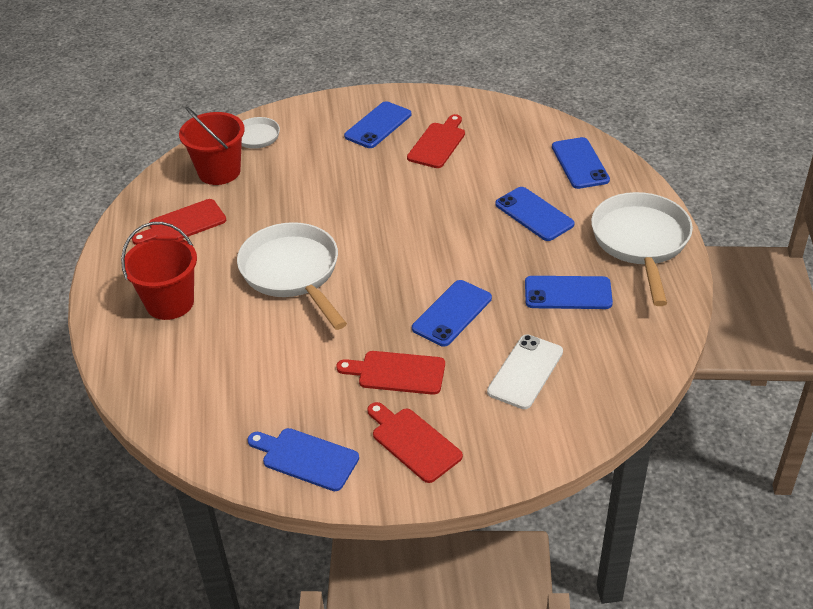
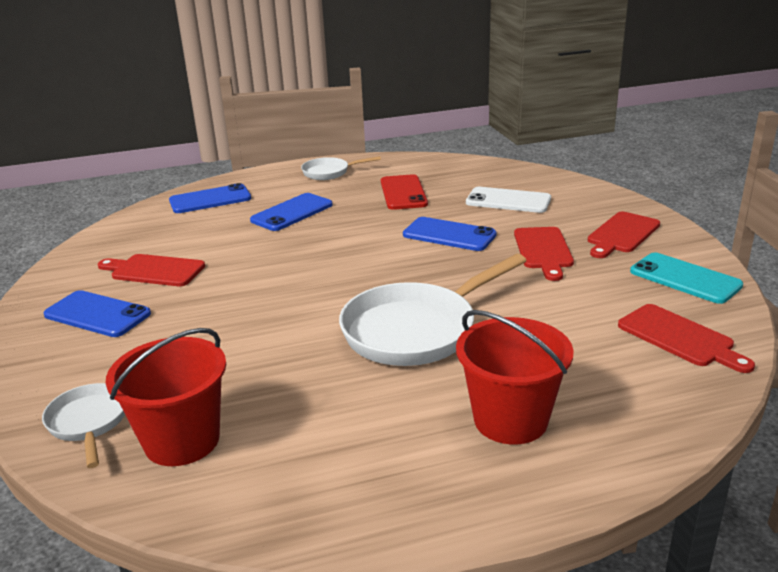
camera: 100 degrees left, 15 degrees down
(183, 224) = (325, 450): red cutting board -> red cutting board (680, 337)
(306, 458) = (685, 278): blue cutting board -> turquoise phone
(568, 293) = (403, 193): blue phone -> red phone
(641, 242) = (329, 172): white pan -> white pan, size x0.53

